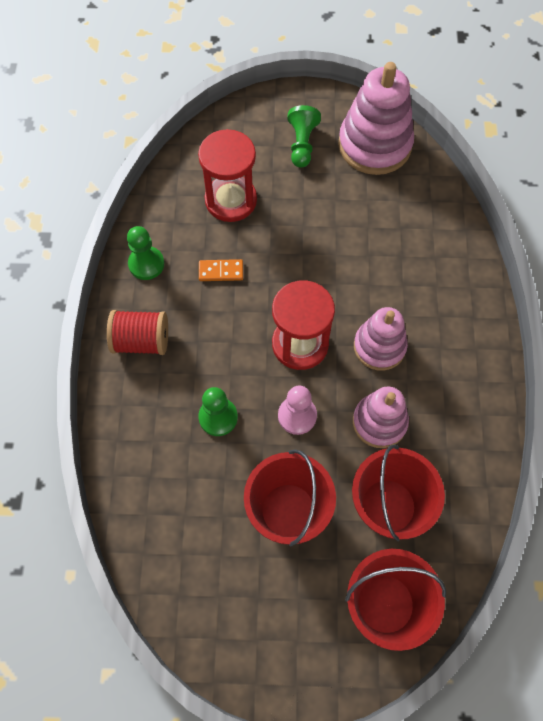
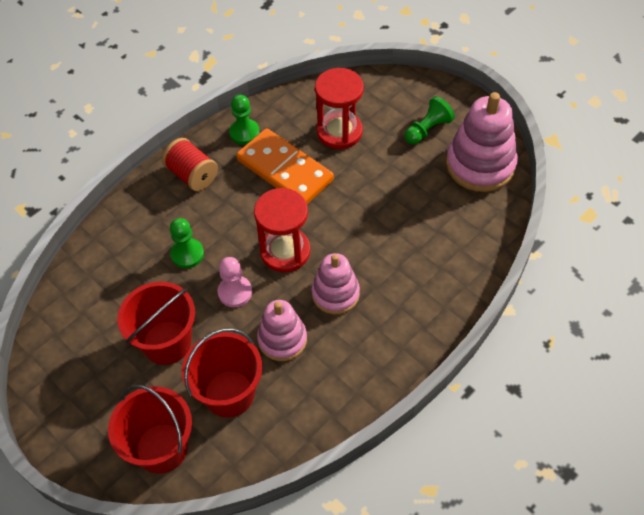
camera: 45 degrees right, 10 degrees down
(221, 271) = (284, 170): orange domino -> orange domino, size x2.42

